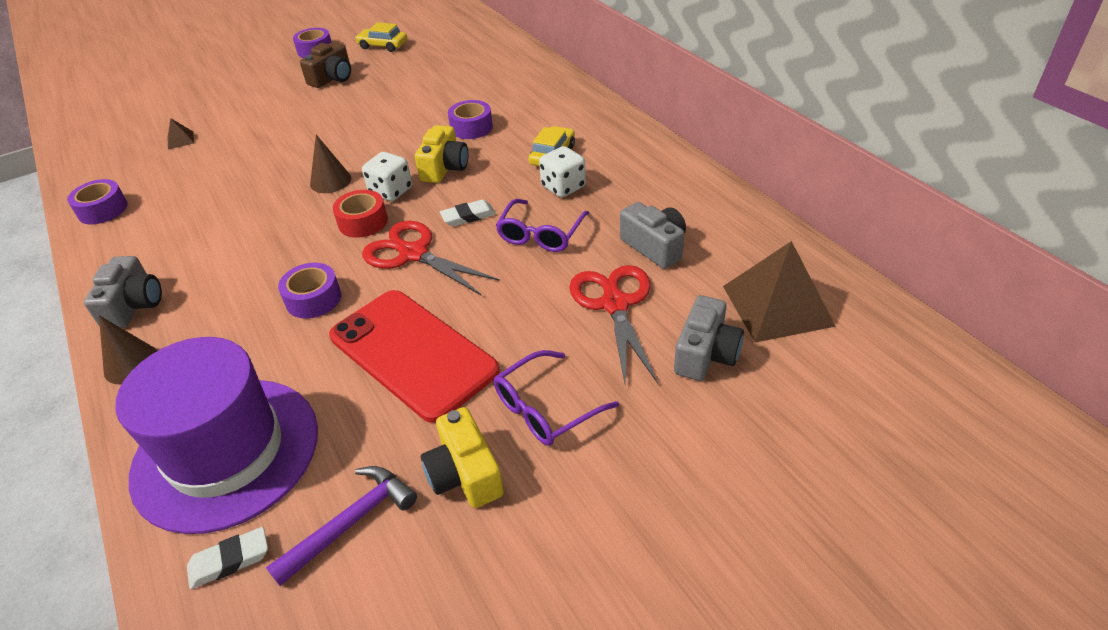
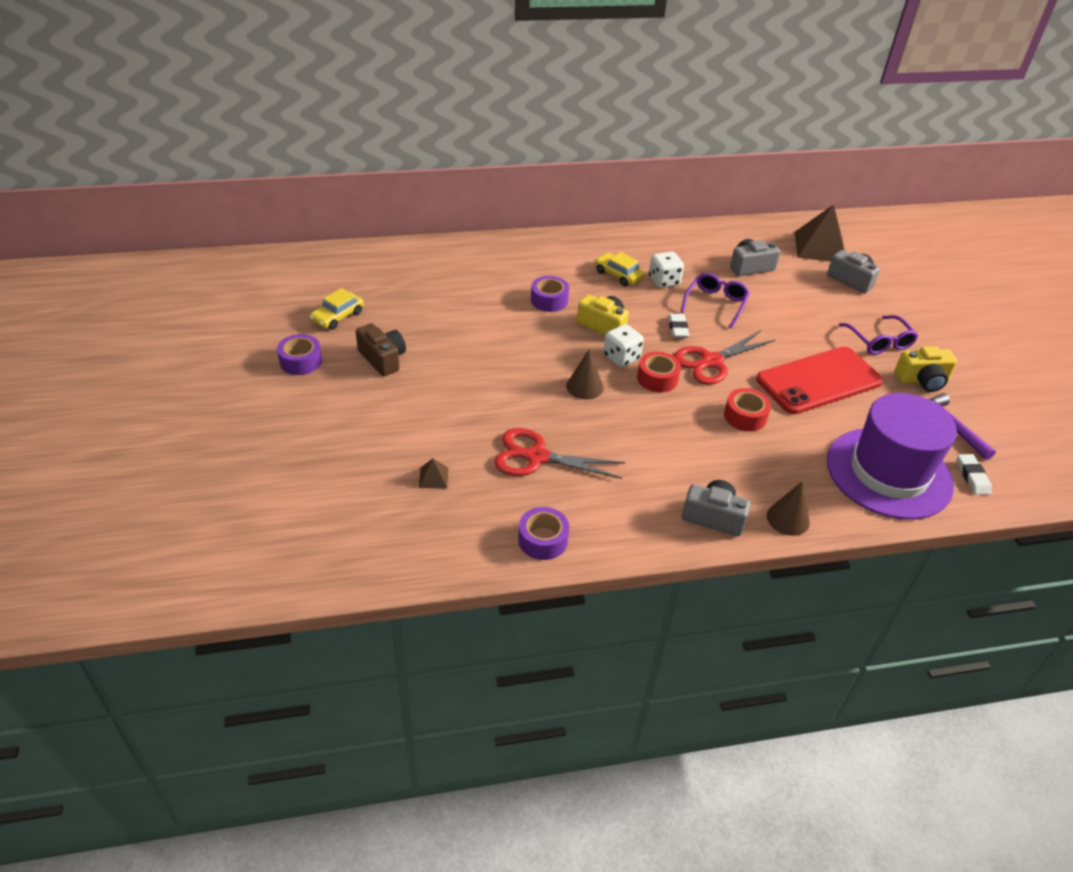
camera: 75 degrees left, 0 degrees up
(313, 299) = (745, 416): purple tape -> red tape
(541, 234) = (715, 304): purple glasses -> purple glasses turned 105 degrees counterclockwise
(614, 304) = (799, 296): red scissors -> red scissors (536, 457)

